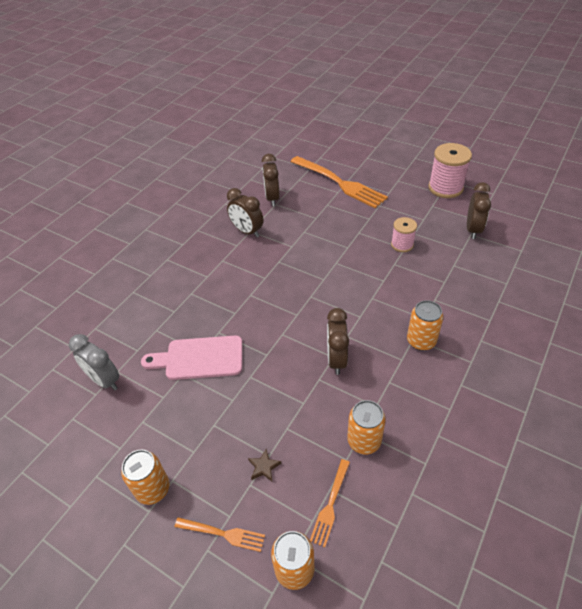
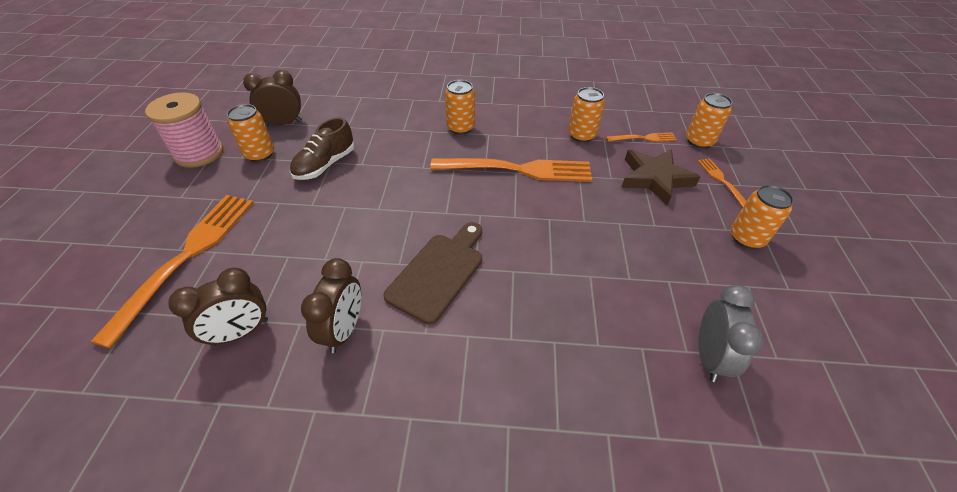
camera: 120 degrees left, 0 degrees up
(199, 358) = (599, 273): pink cutting board -> none
(259, 277) = (438, 272): none -> brown cutting board
(264, 467) = (655, 178): brown star -> brown star, size x2.43
(336, 359) = (517, 169): brown clock -> orange fork
(402, 245) = (325, 165): pink spool -> brown shoe
(431, 214) = (260, 154): none -> orange can

